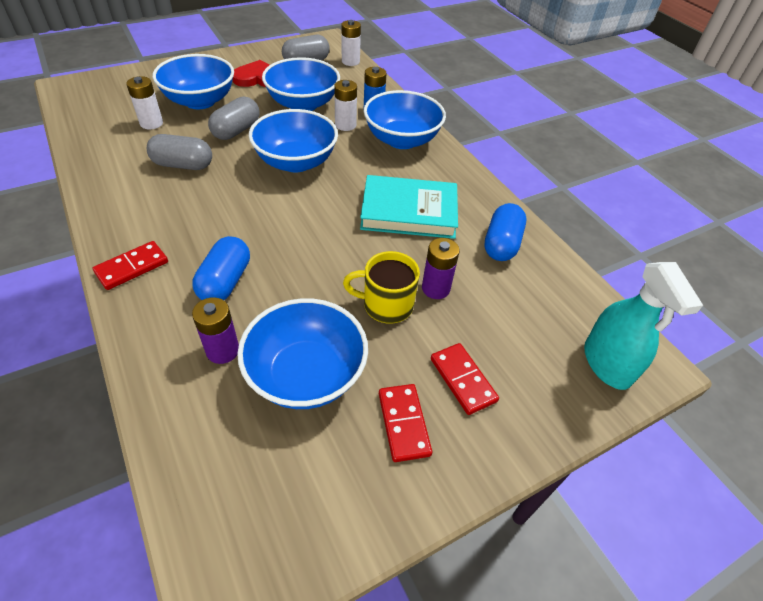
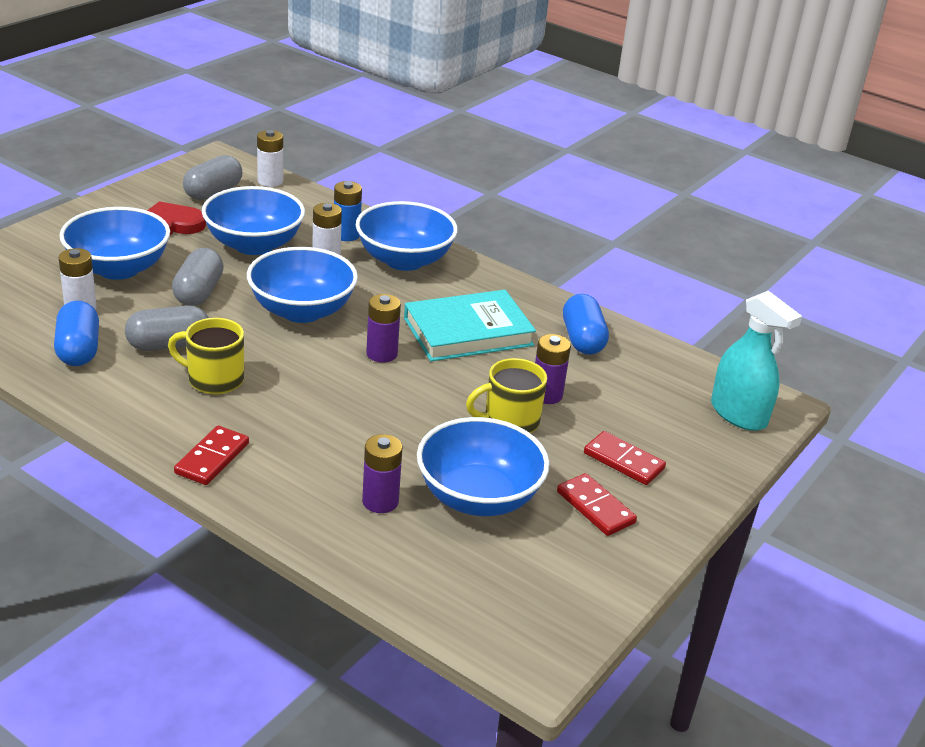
camera: 25 degrees left, 15 degrees down
(190, 201) = (214, 379): none -> yellow mug
(225, 281) = (328, 444): blue capsule -> blue capsule (79, 350)
(327, 213) = (382, 354): none -> purple battery

